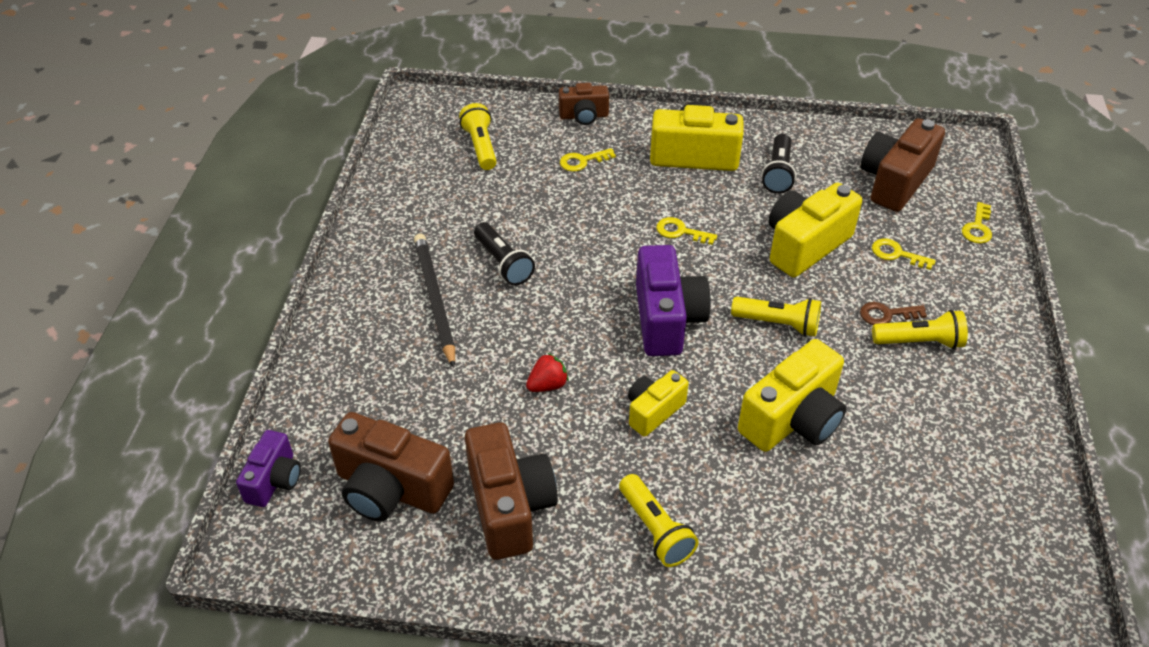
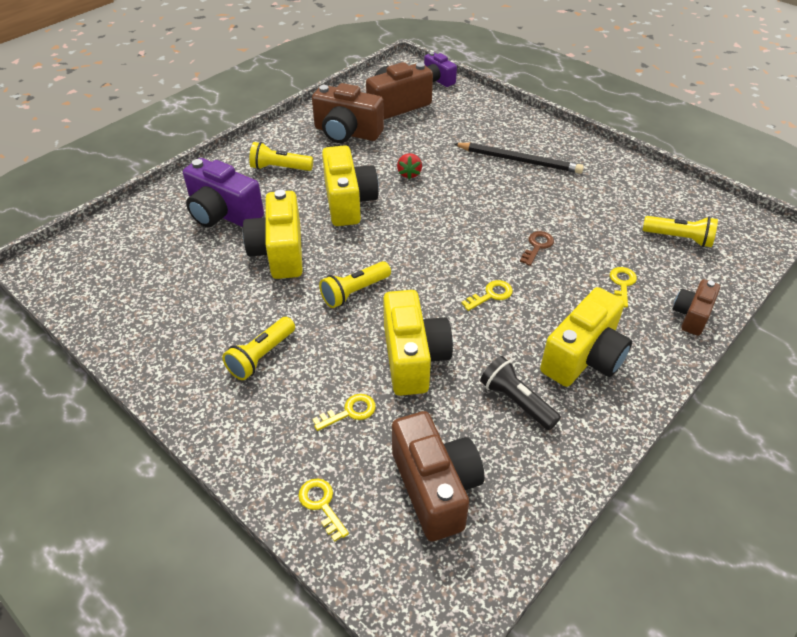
camera: 125 degrees right, 0 degrees up
(503, 263) = (530, 197): black flashlight -> none
(653, 411) = (348, 202): yellow camera -> yellow camera, size x1.71
(666, 319) = (411, 243): purple camera -> purple camera (223, 214)
(886, 314) = (302, 356): brown key -> brown key (537, 246)

